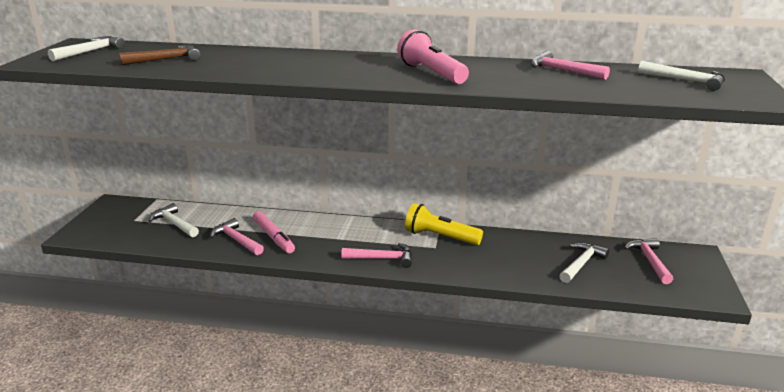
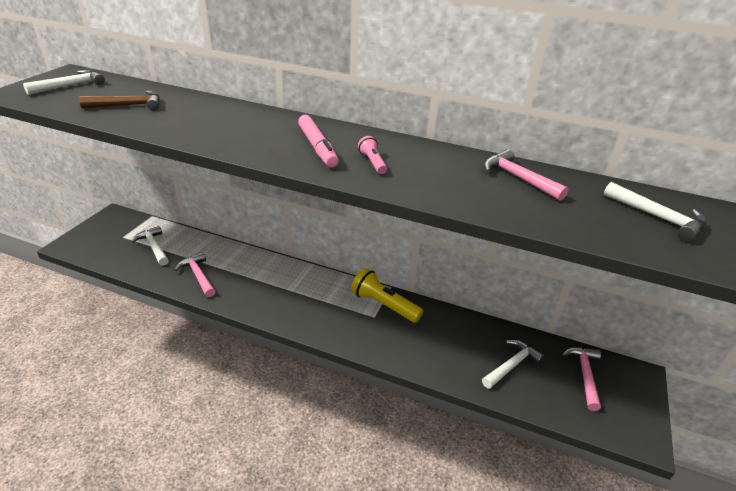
camera: 10 degrees right, 10 degrees up
(273, 237) = (232, 278): pink marker -> pink marker (317, 147)
(382, 259) = (319, 322): pink hammer -> none
(431, 73) = (372, 162): pink flashlight -> pink flashlight, size x0.51

